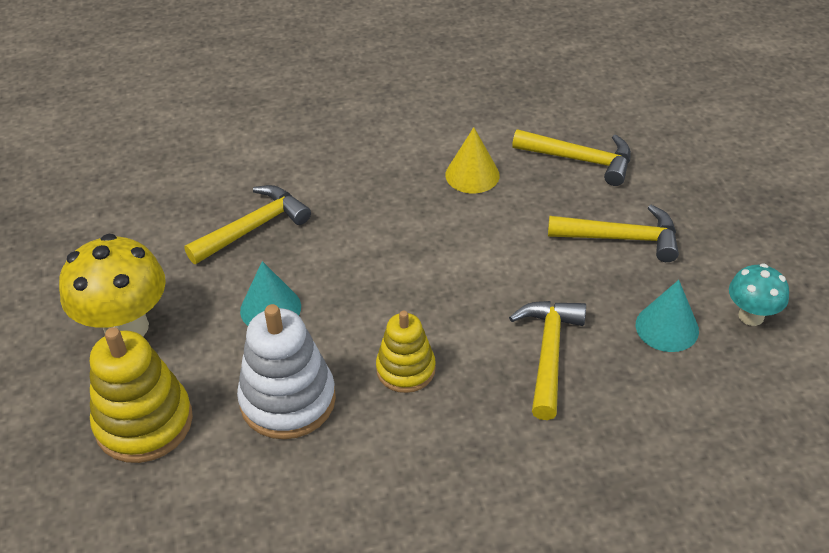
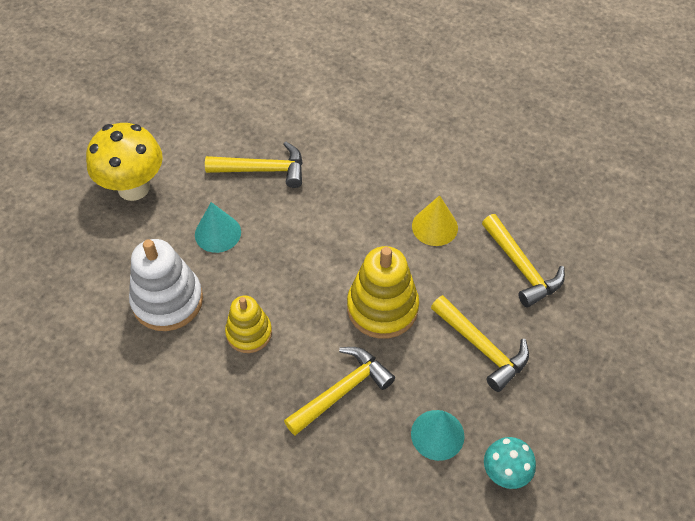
camera: 40 degrees right, 10 degrees up
(144, 422) = (86, 255): yellow stacking toy -> yellow stacking toy (382, 308)

